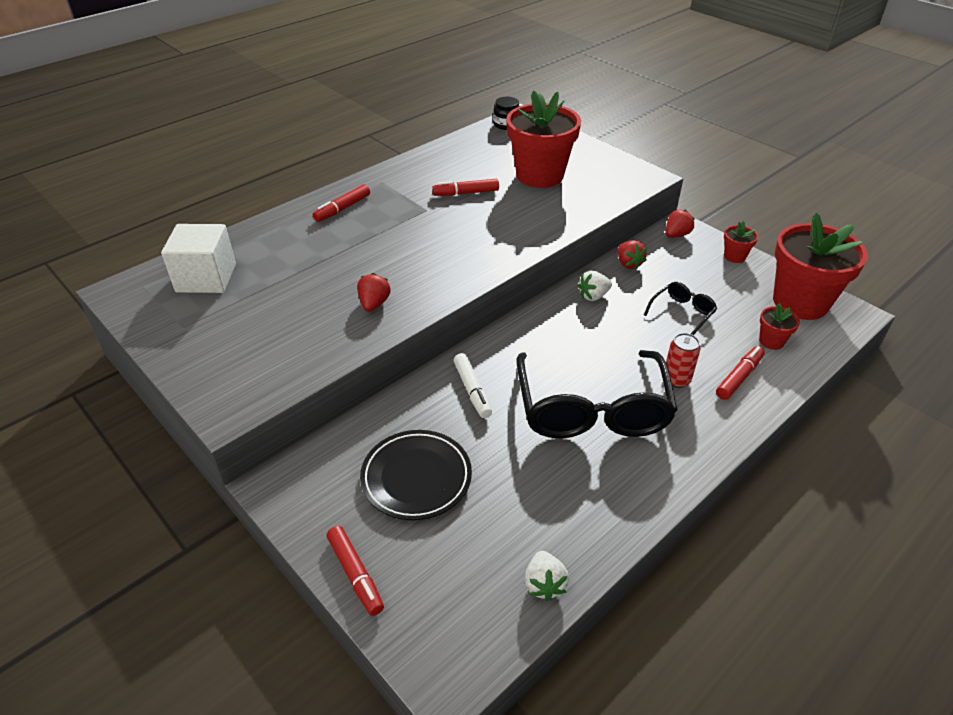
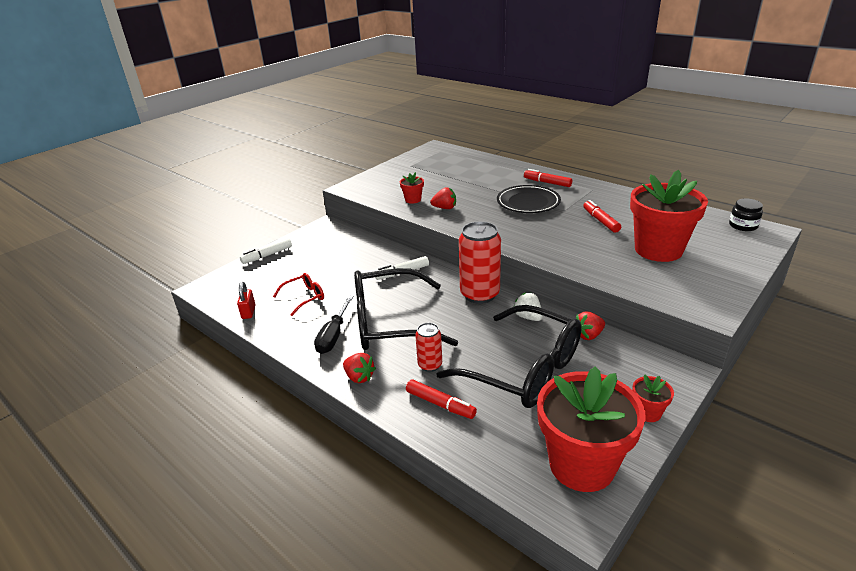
camera: 85 degrees right, 10 degrees down
(206, 278) = (454, 162): white cube -> none
(355, 574) = (267, 255): red marker -> white marker
(416, 477) = (328, 263): black plate -> black plate (528, 203)
(514, 506) = (304, 297): none -> red glasses
(542, 325) = (479, 294): none -> red can
(544, 584) = (248, 312): white strawberry -> red padlock
(616, 468) = (334, 335): none -> black screwdriver
(676, 235) = (663, 367): red strawberry -> red strawberry (359, 377)
(682, 313) = (524, 370): black glasses -> black glasses, size x2.24
(771, 341) = (501, 432): red flower pot -> red flower pot (413, 200)

